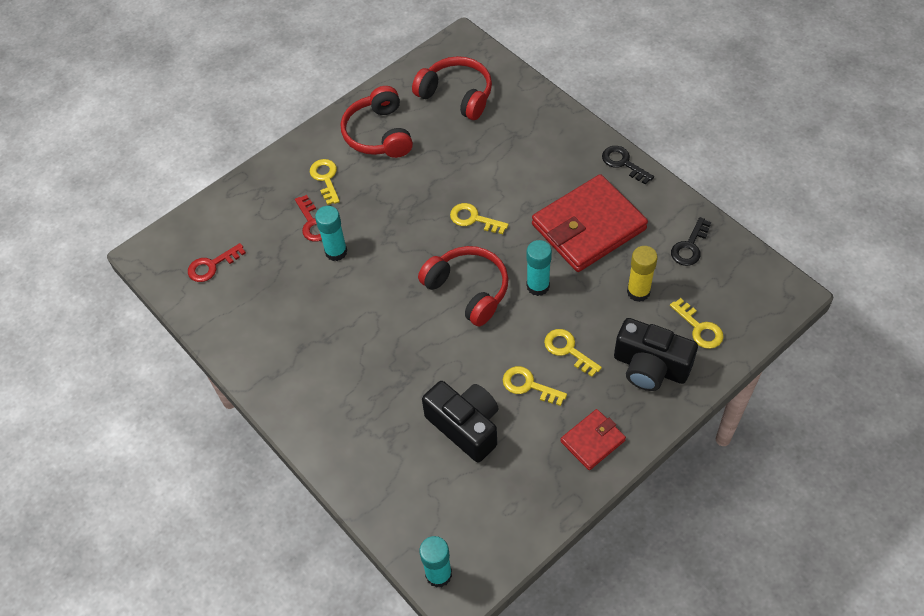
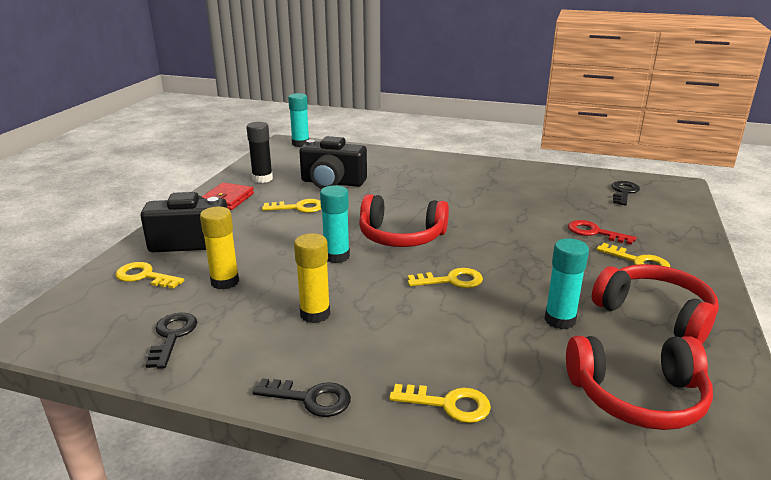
camera: 145 degrees right, 30 degrees down
(212, 265) = (624, 192): red key -> black key
(336, 252) = (546, 224): turquoise glue stick -> turquoise glue stick (560, 320)
(536, 477) = (262, 179): none -> black glue stick
(568, 350) = (277, 231): yellow key -> yellow key (448, 404)
(588, 227) = (315, 314): red wallet -> yellow glue stick

